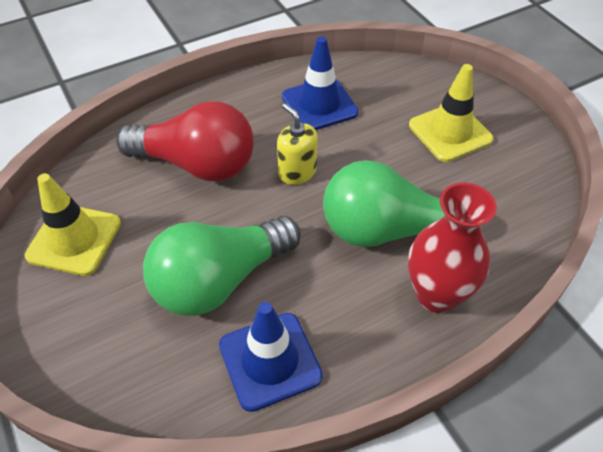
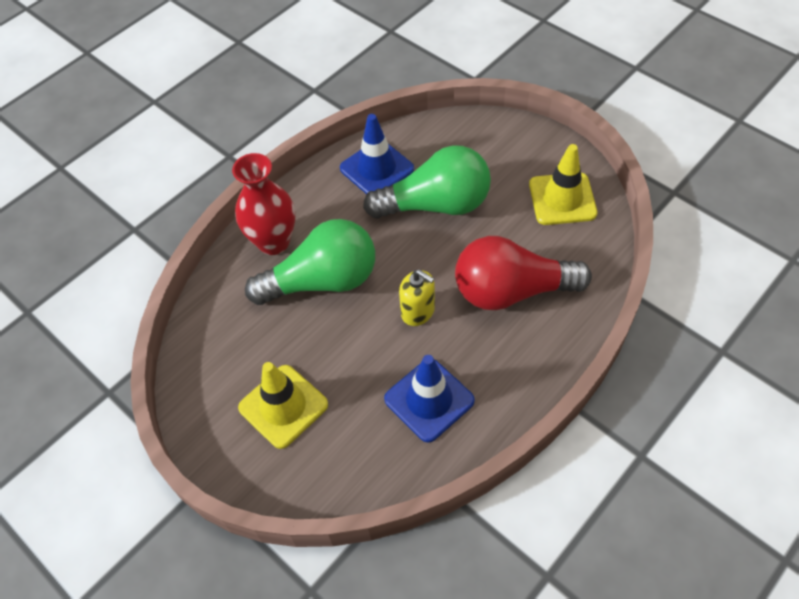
camera: 165 degrees right, 5 degrees up
(220, 280) = (435, 205): green light bulb -> green light bulb turned 45 degrees clockwise

